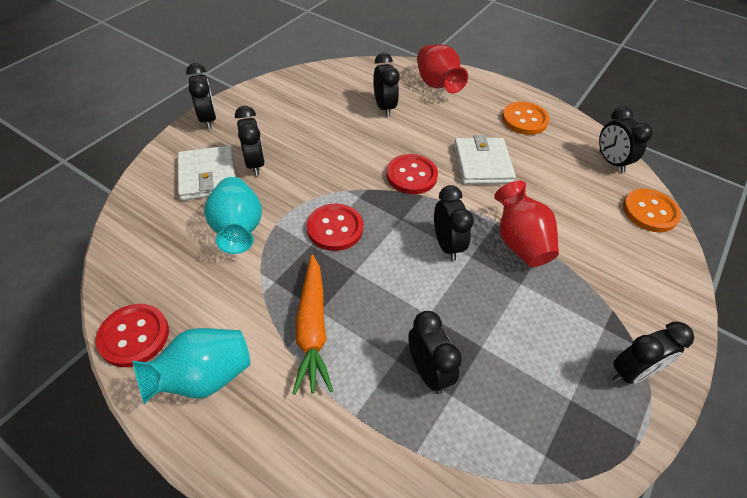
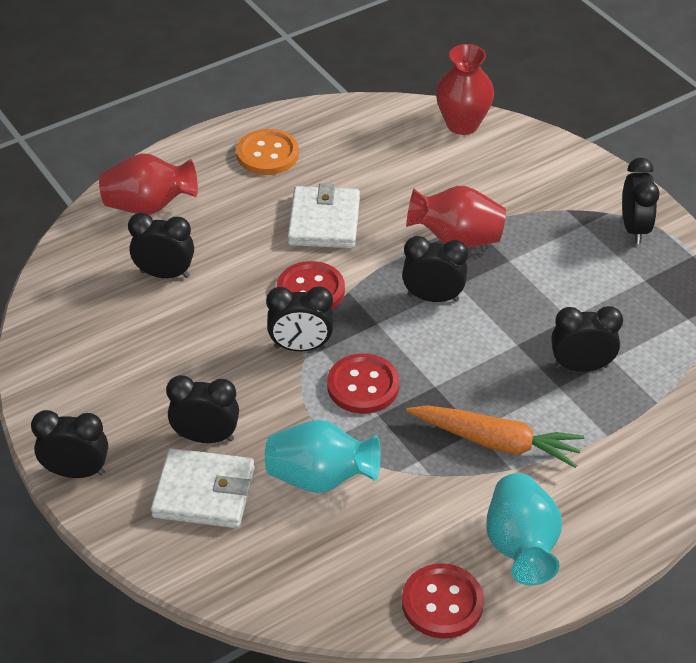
camera: 65 degrees left, 5 degrees down
(482, 164) = (324, 221): white wallet -> white wallet turned 75 degrees clockwise
(611, 162) = (377, 117): black clock -> black clock (301, 347)
(650, 212) = (462, 124): orange button -> red vase

